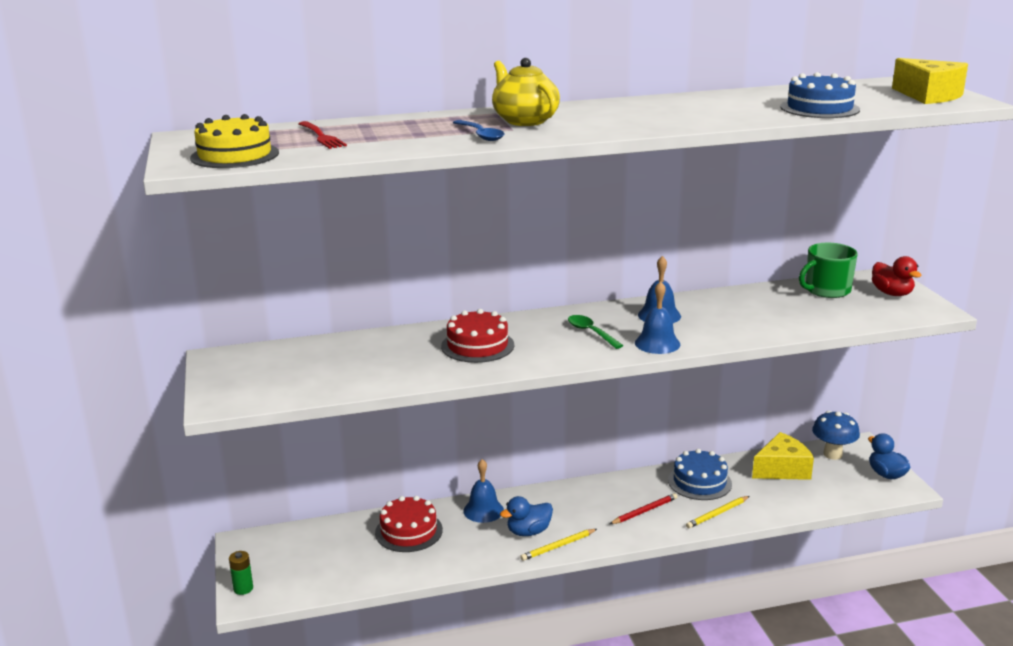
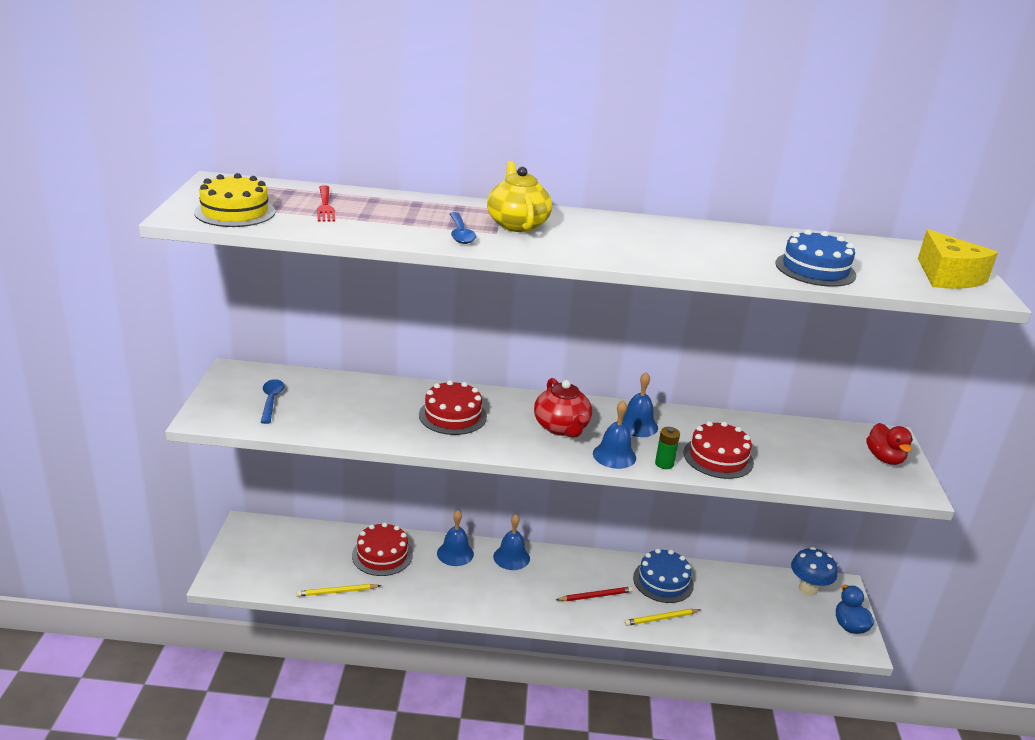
camera: 15 degrees right, 5 degrees up
(243, 588) = (223, 568): green battery -> green battery (664, 464)
(279, 373) = (271, 400): none -> blue spoon
(528, 532) = (482, 586): blue duck -> none
(542, 499) = (511, 557): none -> blue bell
(558, 546) = (499, 608): yellow pencil -> yellow pencil (337, 592)
(591, 332) = (561, 427): green spoon -> red teapot
(751, 324) = (718, 457): none -> red cake
(782, 469) = (749, 591): yellow cheese -> none
(826, 290) = (819, 438): green mug -> none

